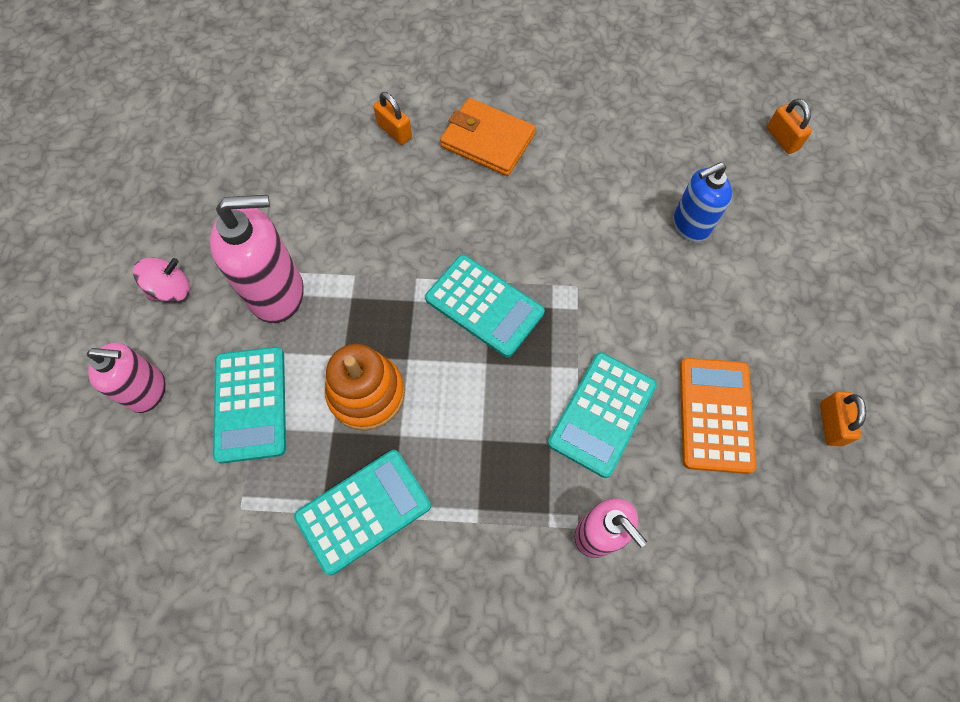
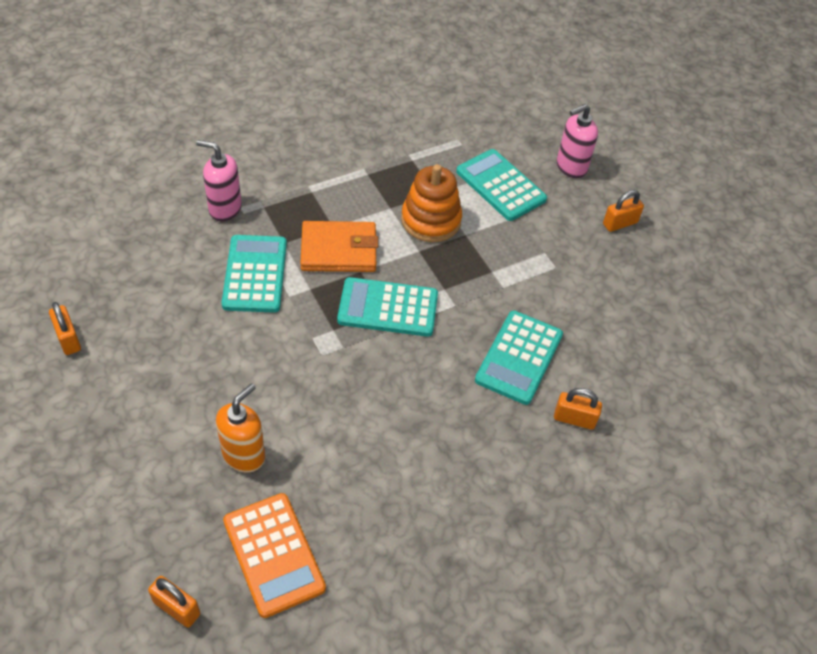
camera: 145 degrees right, 15 degrees down
(171, 289) = (620, 223): pink spinning top -> orange padlock
(277, 293) = (546, 252): pink soap dispenser -> none
(363, 511) = (383, 164): turquoise calculator -> turquoise calculator (519, 357)
(487, 140) = (484, 451): orange wallet -> orange wallet (339, 250)
(690, 225) = (244, 455): blue soap dispenser -> orange soap dispenser
(715, 415) = (166, 308): orange calculator -> orange calculator (273, 554)

